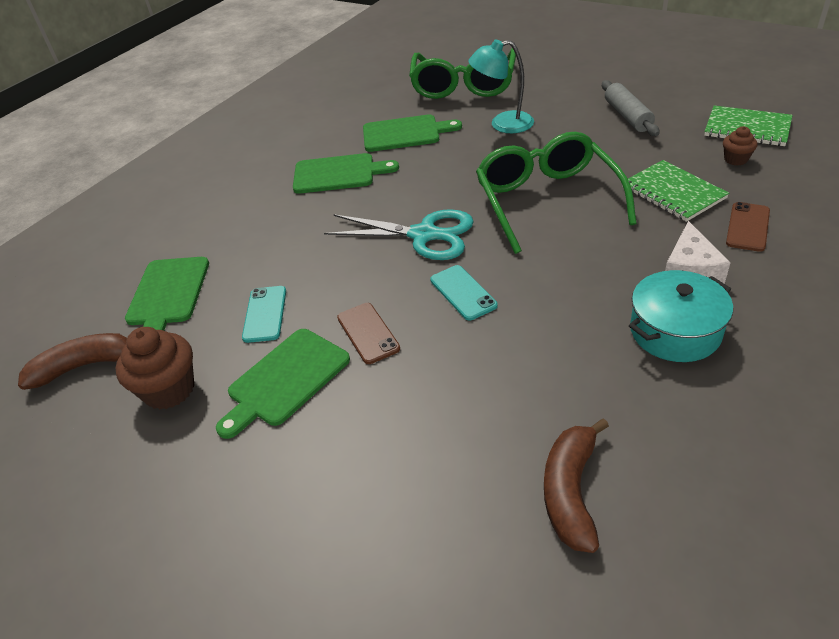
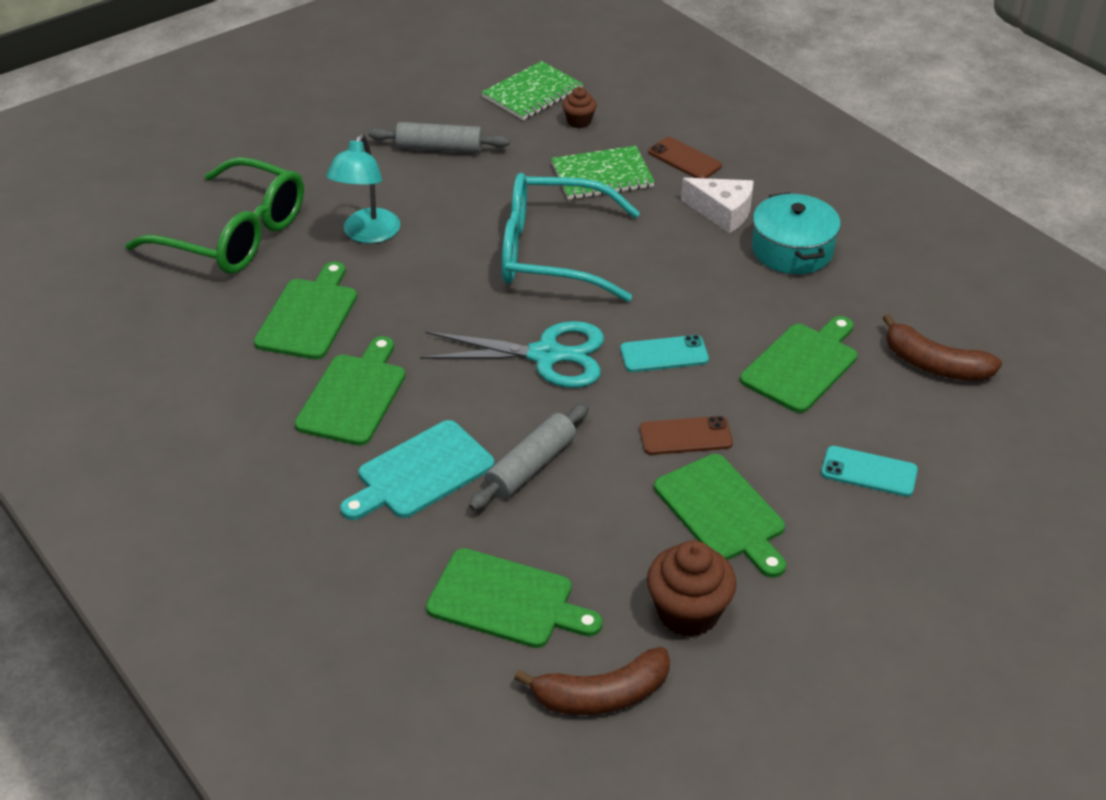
camera: 75 degrees left, 0 degrees up
(84, 366) = (602, 695): brown banana -> brown banana turned 105 degrees counterclockwise
(265, 314) = (604, 512): turquoise phone -> turquoise phone (869, 472)
(277, 221) = (420, 472): none -> turquoise cutting board
(301, 265) = (531, 466): none -> grey rolling pin
(424, 235) = (546, 355): turquoise scissors -> turquoise scissors turned 60 degrees clockwise
(503, 383) = (802, 365): none -> green cutting board
(547, 200) = (551, 253): green glasses -> turquoise glasses

